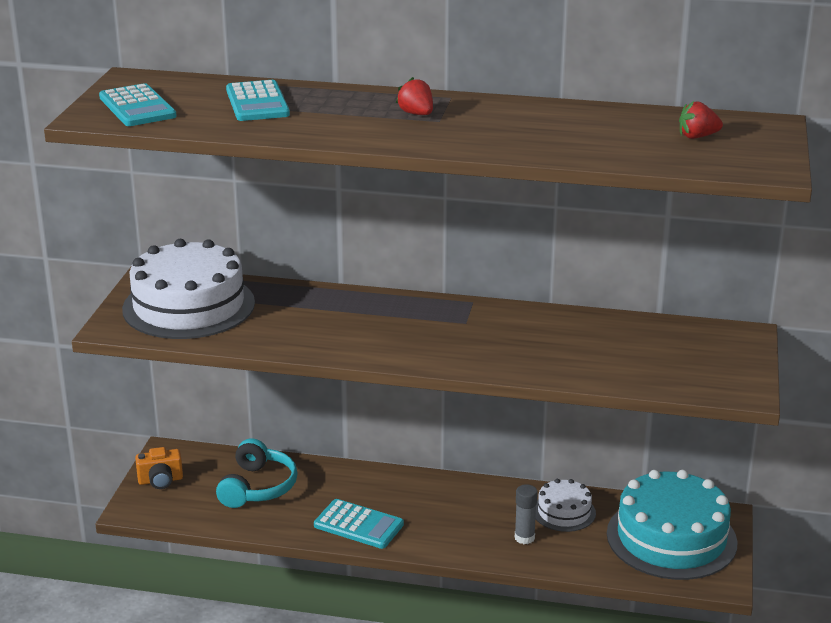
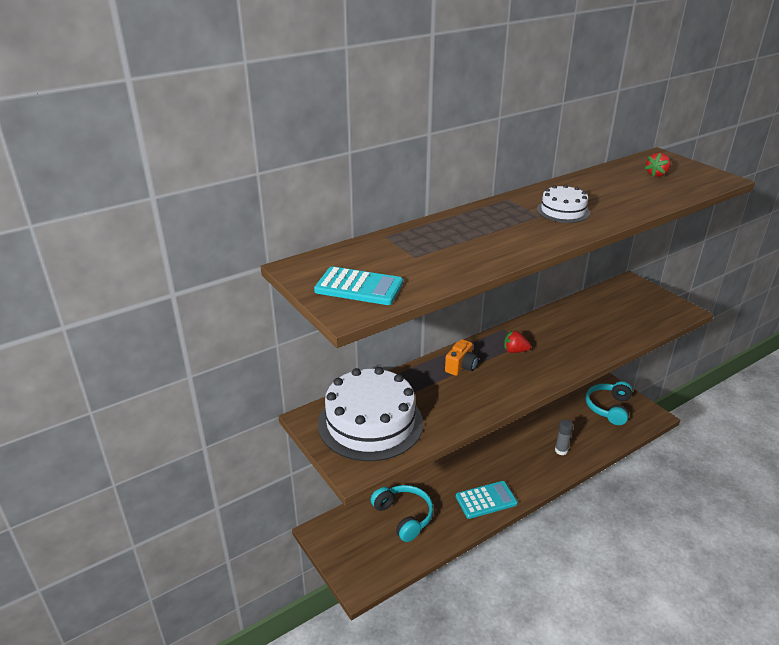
camera: 45 degrees left, 5 degrees up
(160, 480) = (345, 554): orange camera -> orange camera (461, 367)
(257, 102) = (422, 248): turquoise calculator -> none
(416, 114) = (520, 216): red strawberry -> red strawberry (515, 351)
(564, 512) = (554, 425): white cake -> white cake (563, 211)
(671, 538) = (608, 408): turquoise cake -> turquoise headphones

